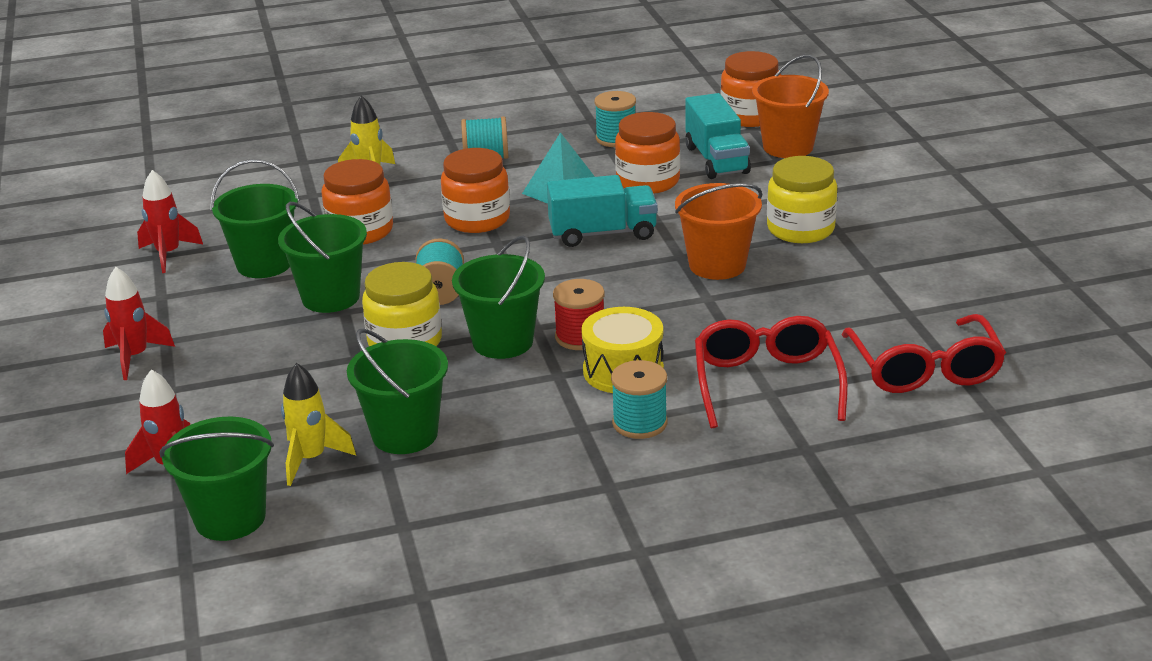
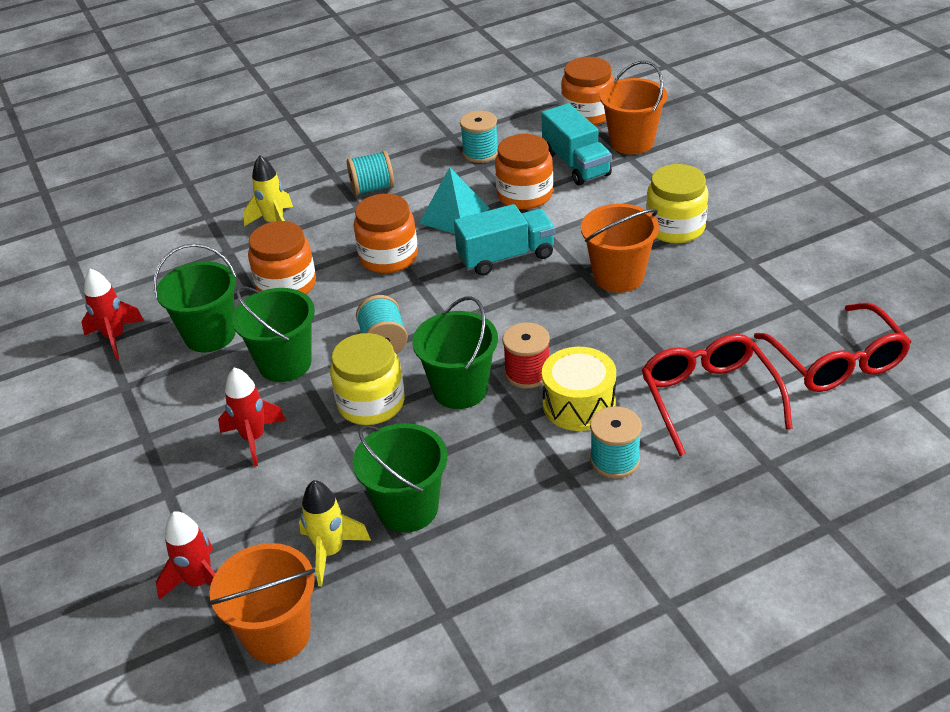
camera: 10 degrees left, 10 degrees up
(135, 357) = (122, 461): red rocket -> red rocket (254, 438)
(230, 518) = (277, 634): green bucket -> orange bucket

